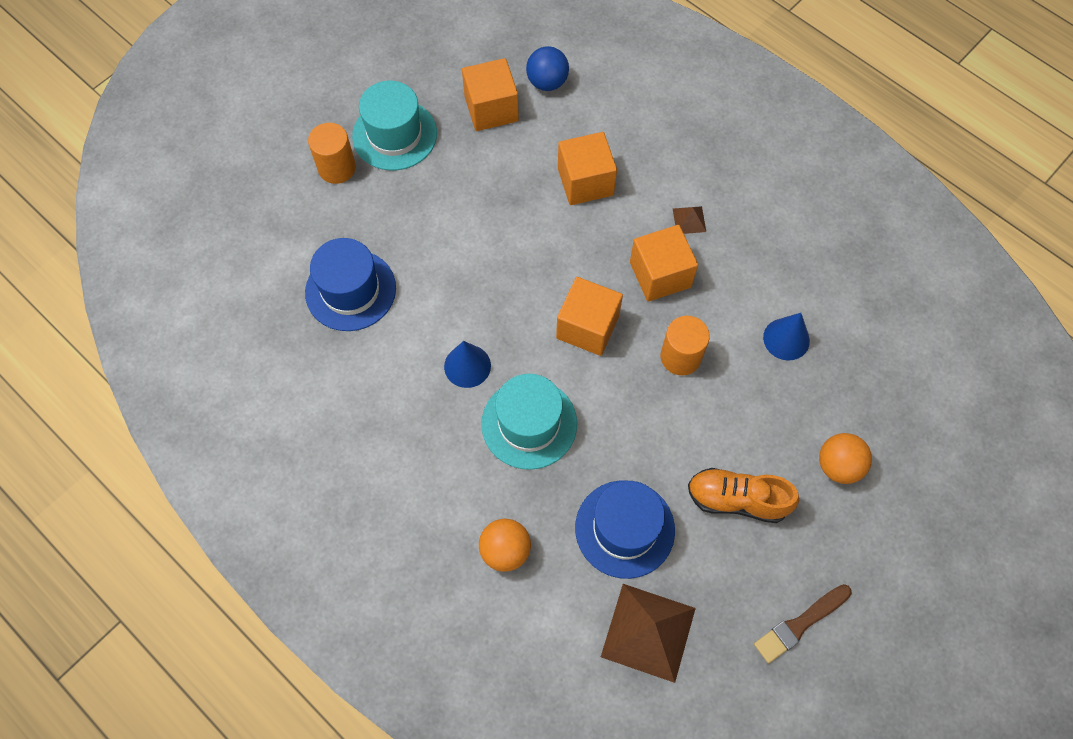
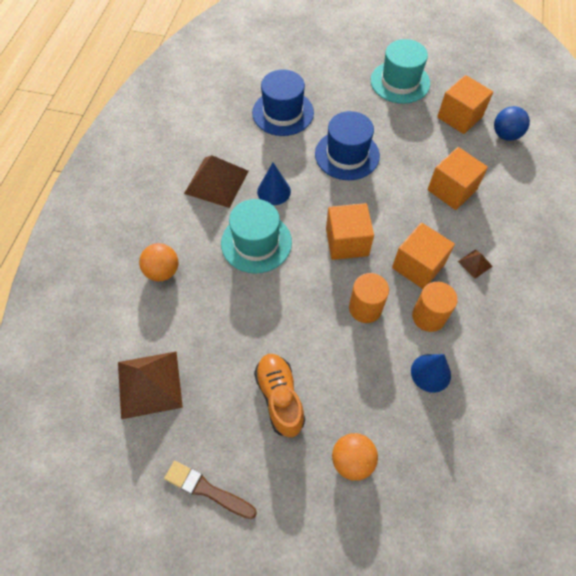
camera: 60 degrees right, 5 degrees down
(337, 168) = (356, 68): orange cylinder -> orange cylinder (428, 316)
(410, 424) = (216, 182): none -> brown pyramid
(624, 529) = (216, 333): blue hat -> blue hat (347, 155)

